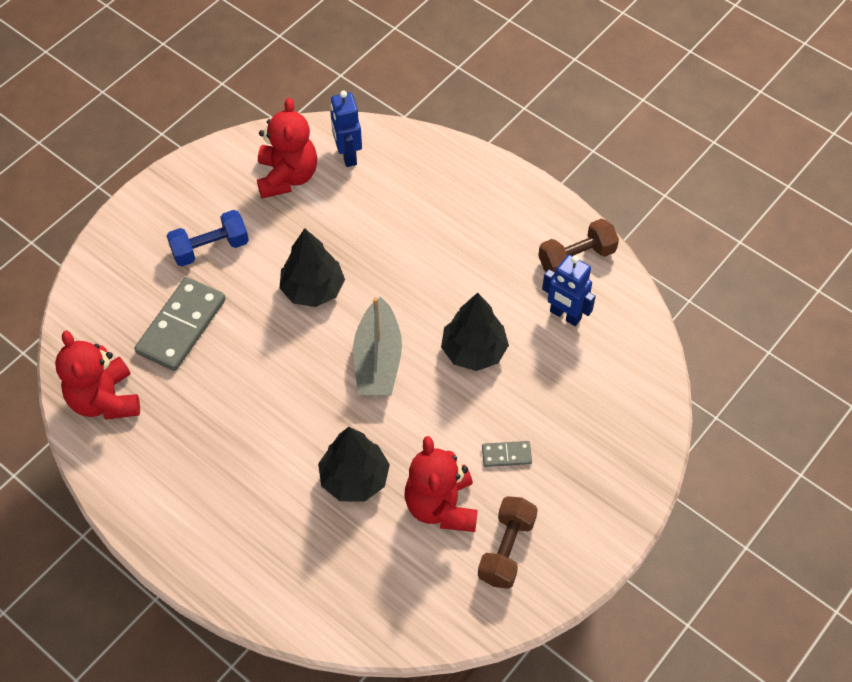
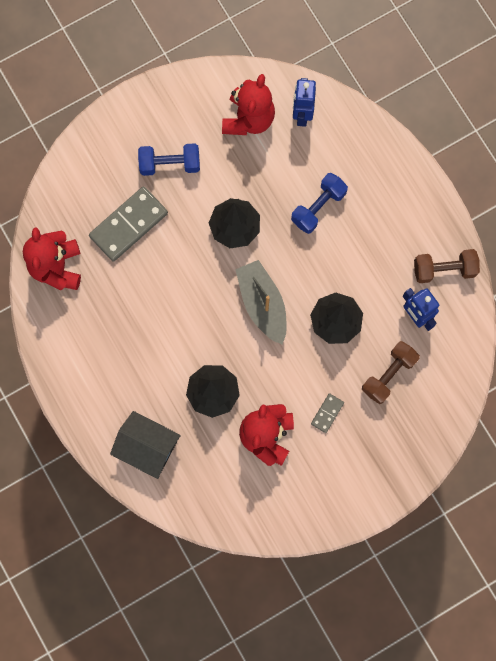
camera: 20 degrees right, 20 degrees up
(293, 571) = (147, 447): none -> black house
(378, 360) = (262, 304): grey boat -> grey boat turned 135 degrees clockwise
(404, 239) = (318, 207): none -> blue dumbbell
(506, 455) = (327, 413): grey domino -> grey domino turned 75 degrees counterclockwise
(506, 549) = (299, 484): brown dumbbell -> brown dumbbell (388, 374)

